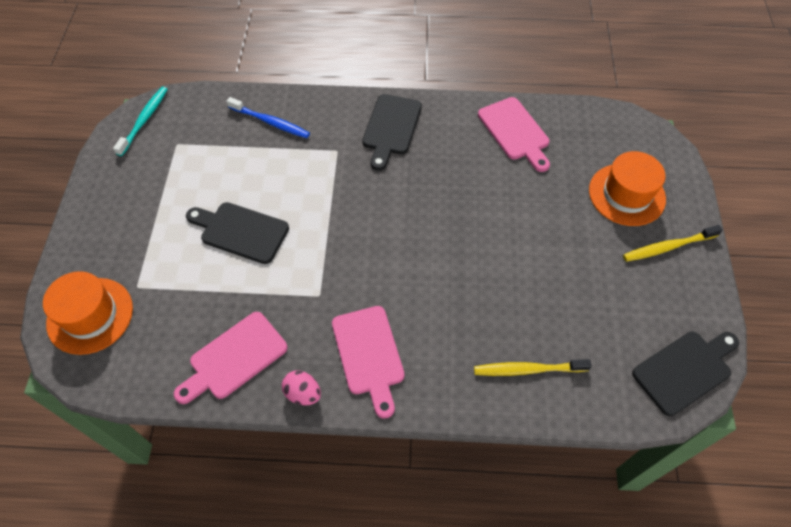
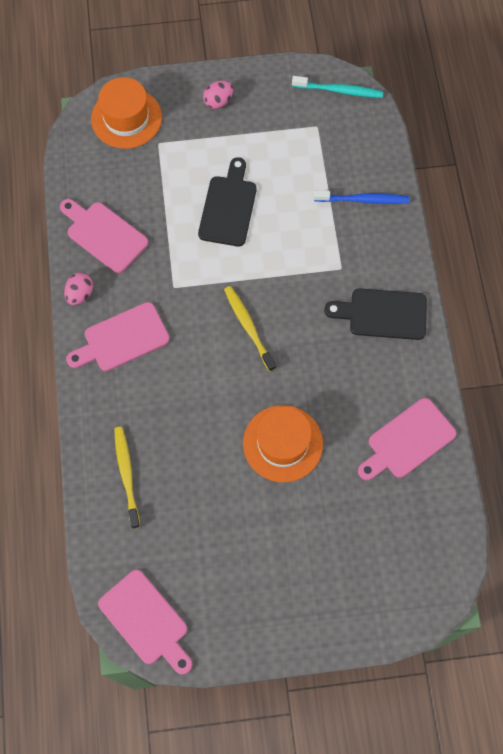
camera: 80 degrees right, 10 degrees up
(110, 222) = (218, 101): none -> pink egg
(270, 122) = (363, 200): blue toothbrush -> blue toothbrush turned 105 degrees counterclockwise
(626, 194) = (346, 564): orange hat -> orange hat (282, 443)
(668, 247) = (285, 608): yellow toothbrush -> yellow toothbrush (248, 327)
(685, 370) = (146, 621): black cutting board -> pink cutting board

